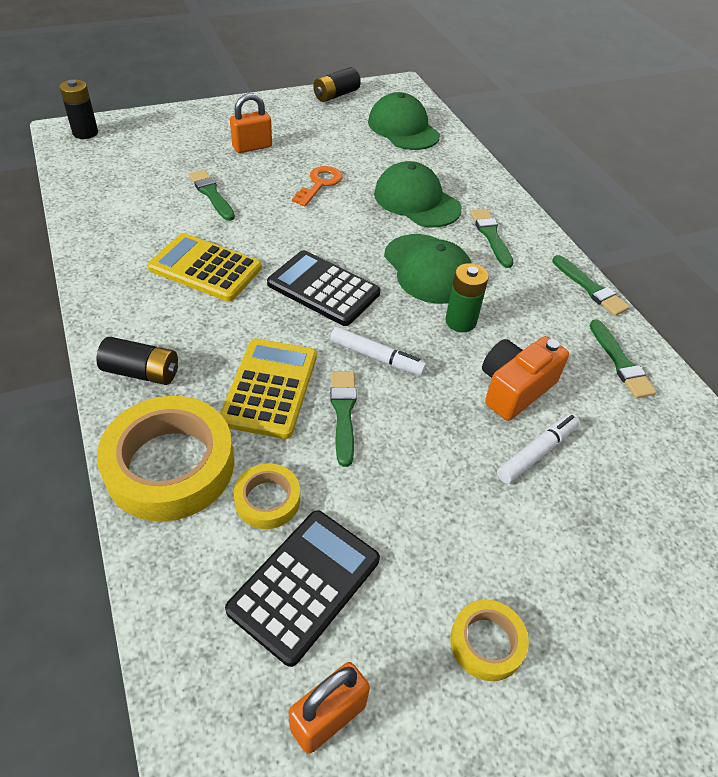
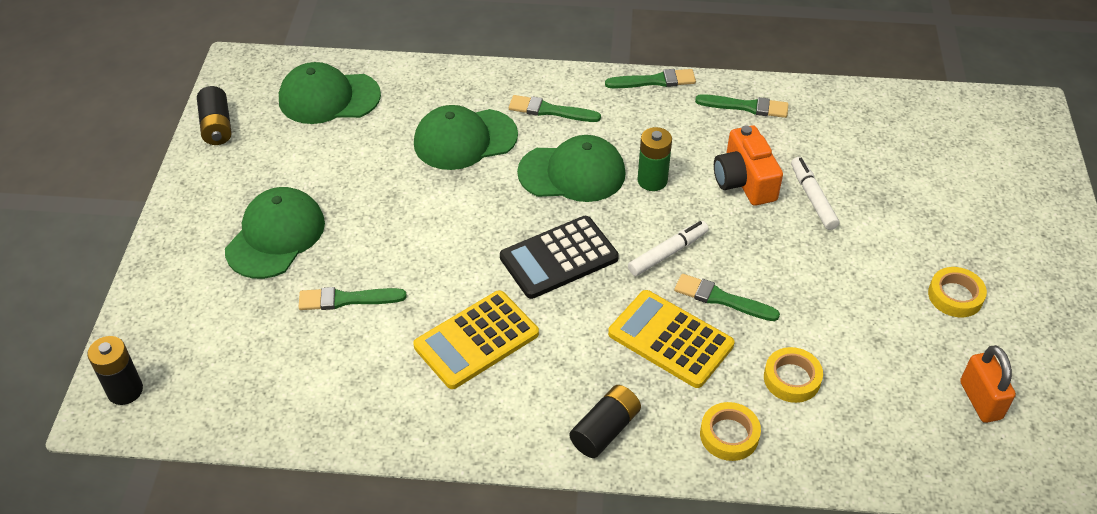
camera: 60 degrees left, 0 degrees up
(170, 465) = (729, 435): yellow tape -> yellow tape, size x0.50
(252, 147) = (275, 236): orange padlock -> green cap
(304, 584) = (877, 380): black calculator -> none
(319, 184) = (387, 202): orange key -> none

